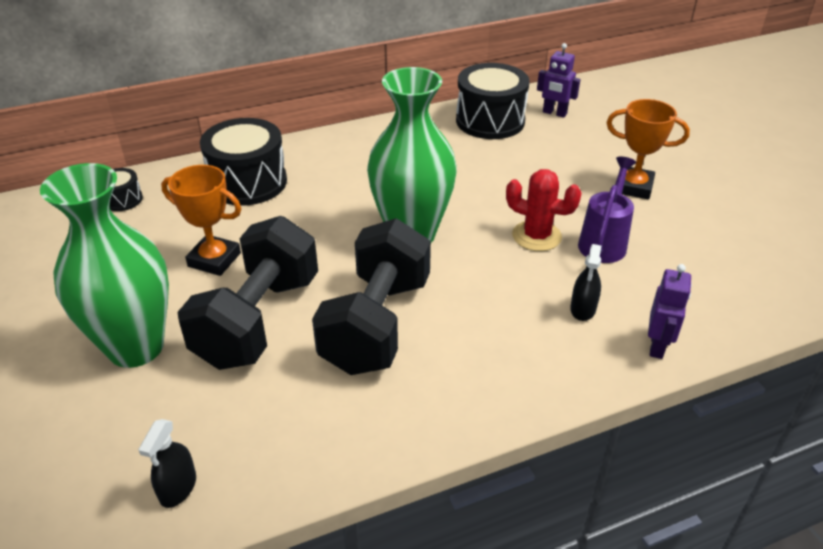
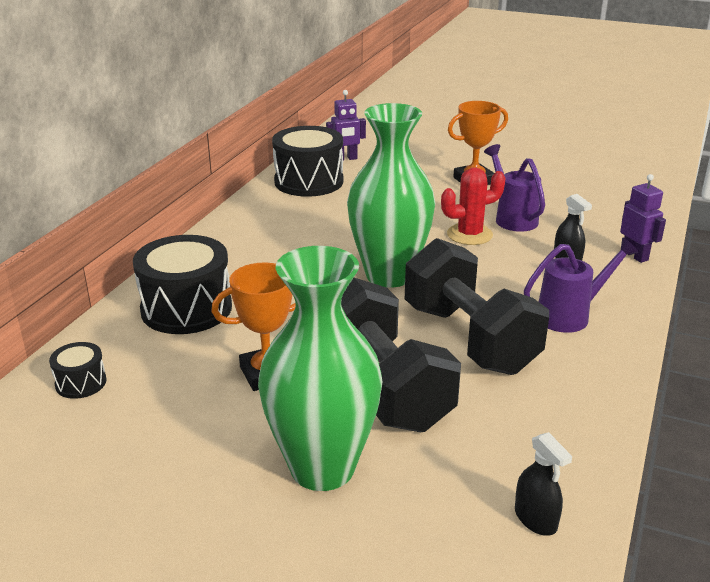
camera: 45 degrees left, 10 degrees down
(488, 360) = (570, 316): none -> purple watering can

